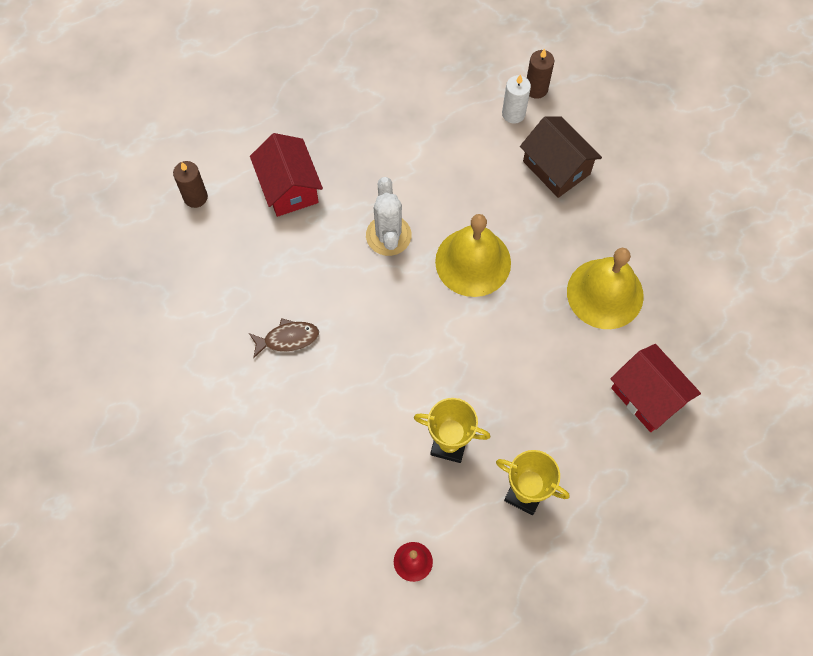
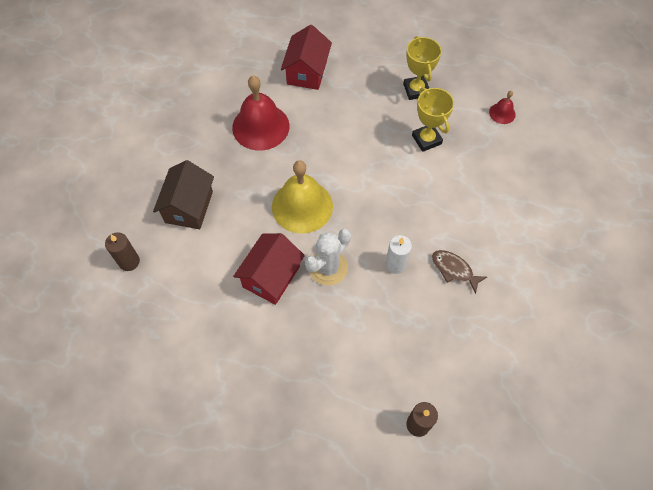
camera: 130 degrees left, 5 degrees down
(289, 187) = (350, 363): red house -> red house (271, 276)
(513, 114) = (163, 261): white candle -> white candle (395, 264)
(605, 293) = (260, 126): yellow bell -> red bell

